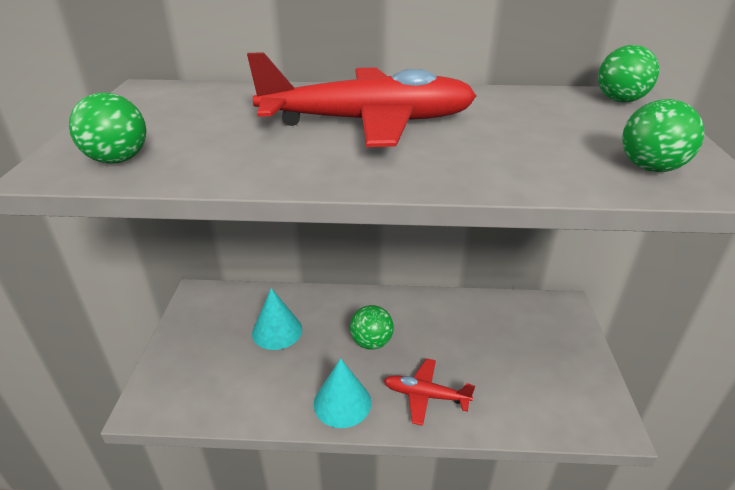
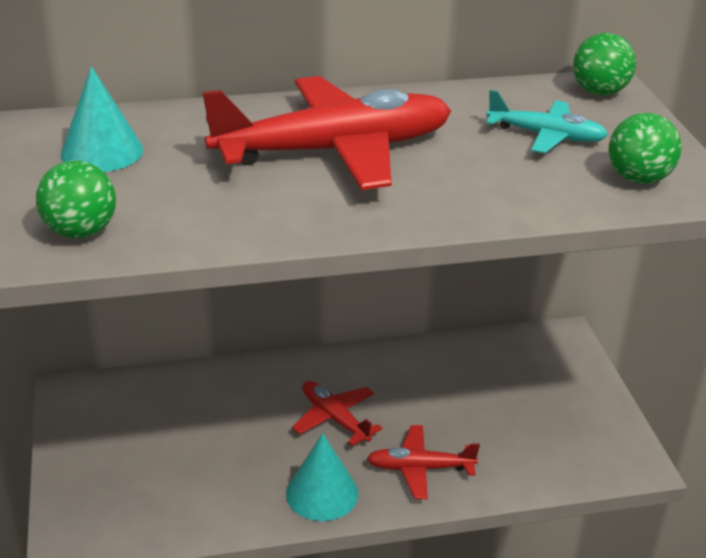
camera: 15 degrees left, 0 degrees up
(277, 331) = (205, 423): turquoise cone -> turquoise cone (102, 151)
(371, 342) = (334, 418): green ball -> red plane
(563, 127) = (546, 136): none -> turquoise plane

